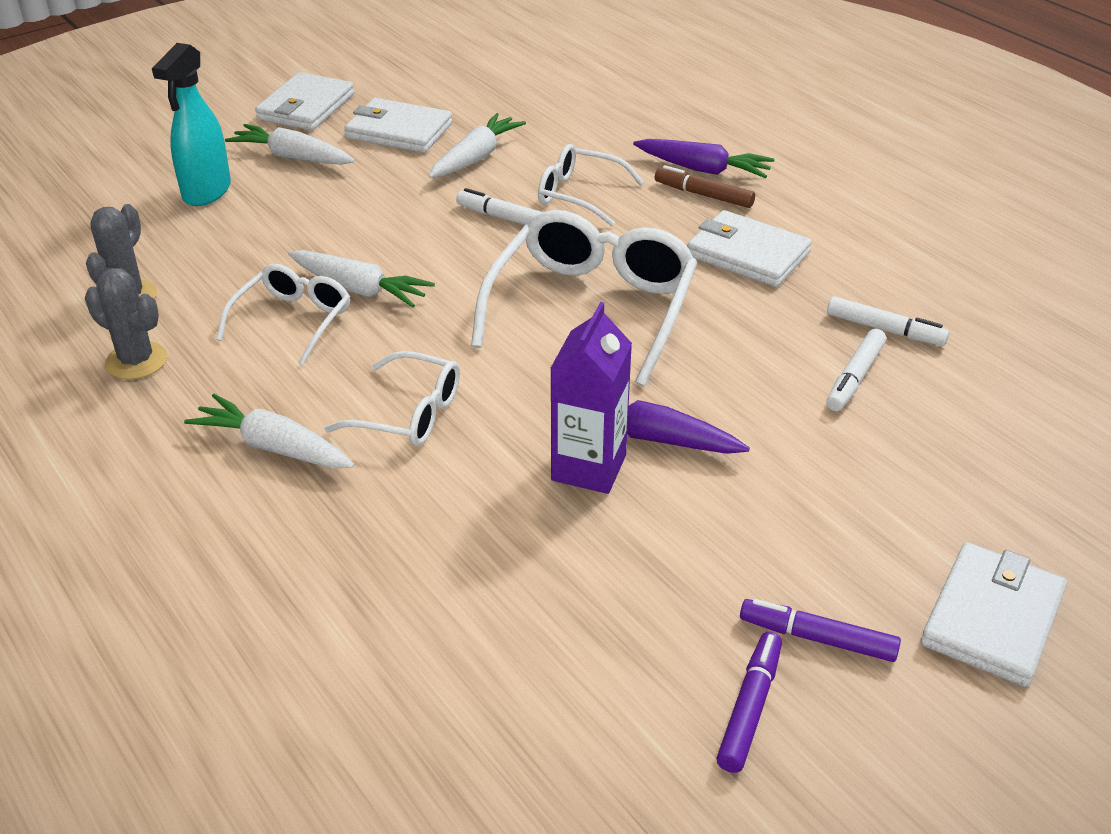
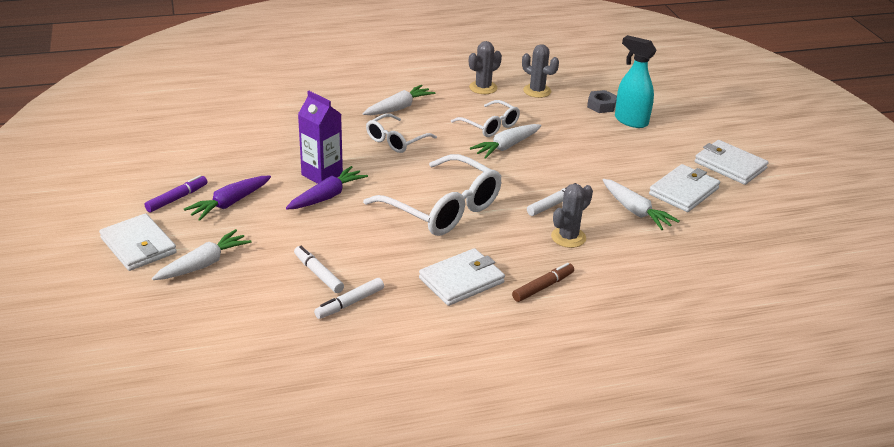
camera: 110 degrees right, 5 degrees down
(162, 224) = (601, 105): none -> grey nut
(292, 157) = (662, 151): white carrot -> white carrot (203, 264)
(579, 195) = (568, 237): white glasses -> grey cactus
(703, 169) = (578, 298): purple carrot -> purple carrot (229, 203)
(750, 708) = (165, 173): purple marker -> none

